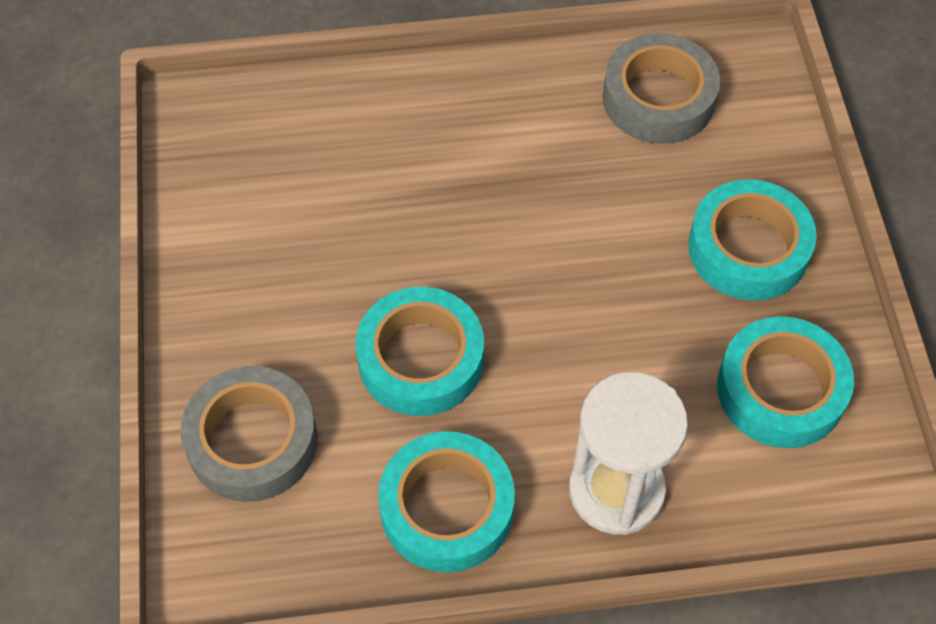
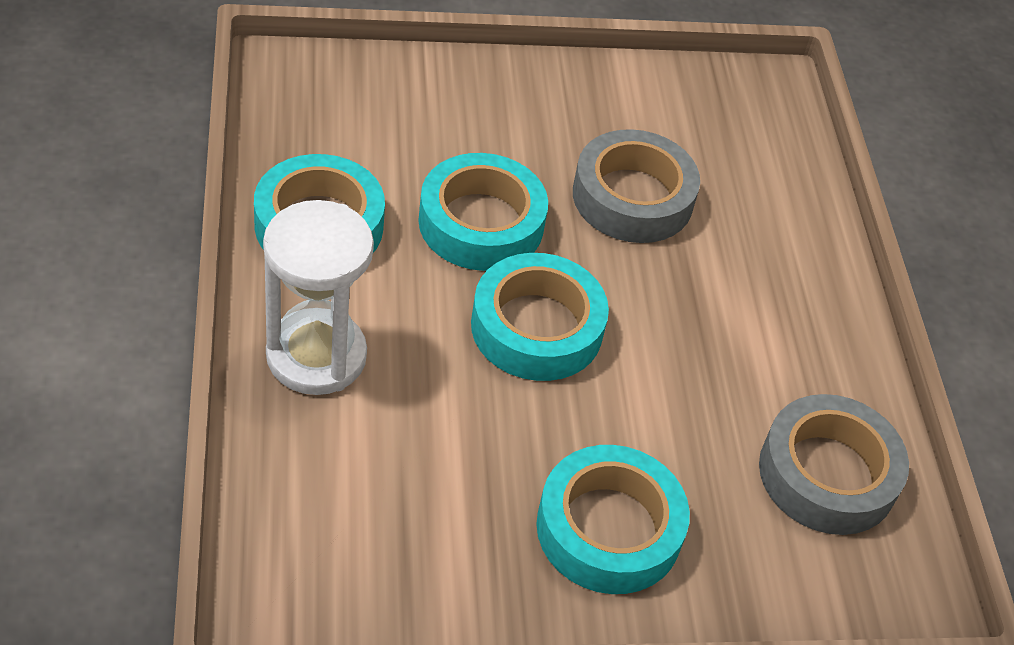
camera: 85 degrees right, 10 degrees down
(252, 440) = (406, 103): grey tape -> grey tape (632, 197)
(780, 389) = (416, 525): turquoise tape -> turquoise tape (536, 327)

